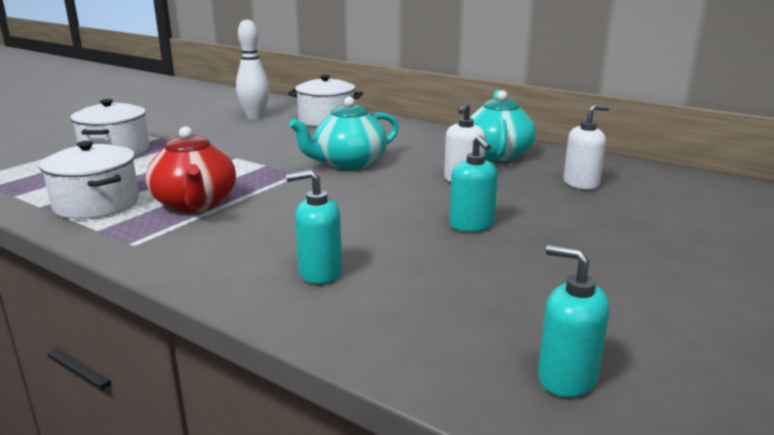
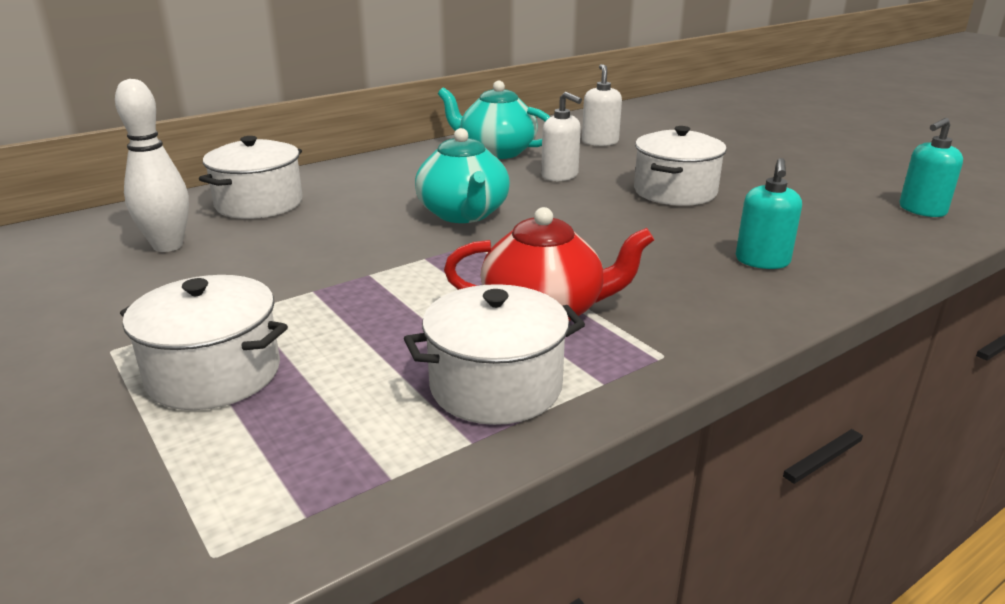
camera: 70 degrees left, 5 degrees up
(471, 225) = (675, 191): turquoise soap dispenser -> white pot

